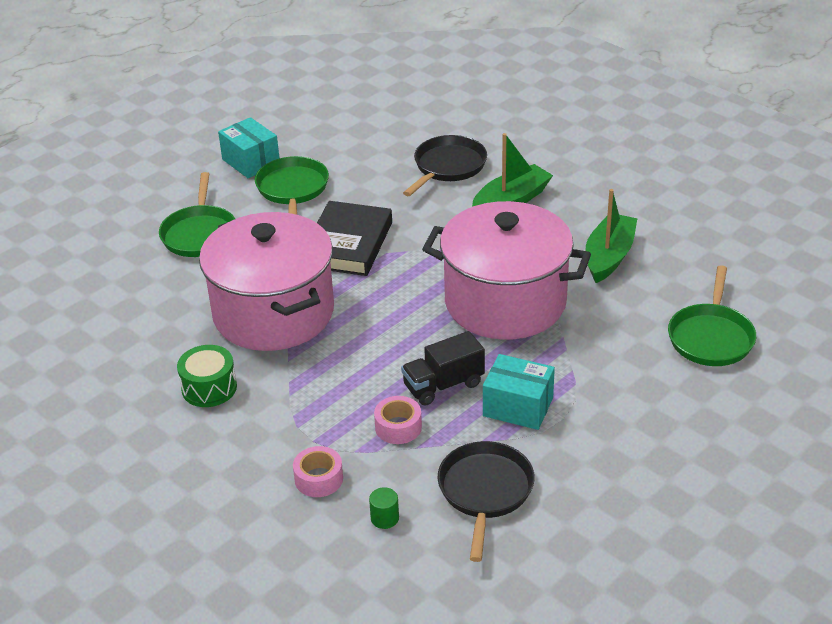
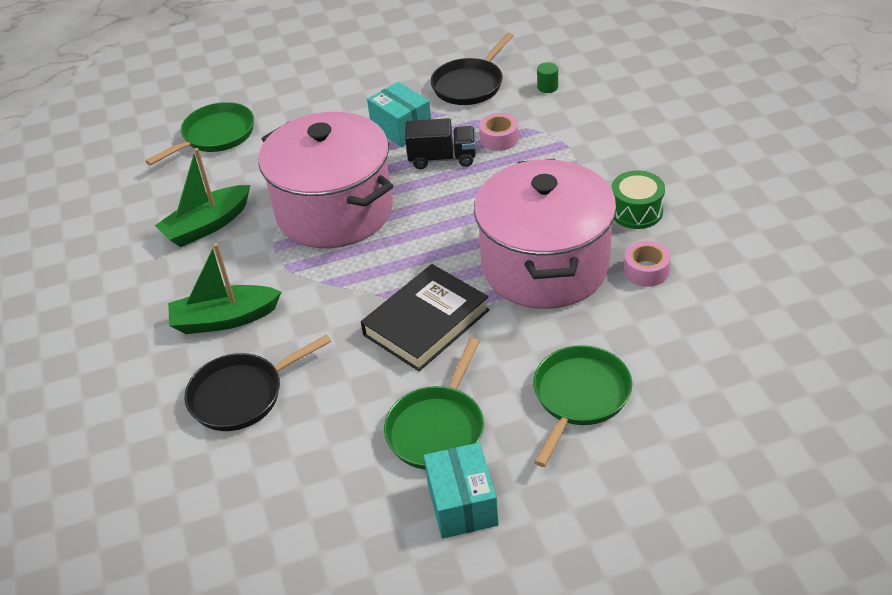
camera: 150 degrees left, 5 degrees up
(319, 479) = (579, 121): pink tape -> pink tape (646, 270)

